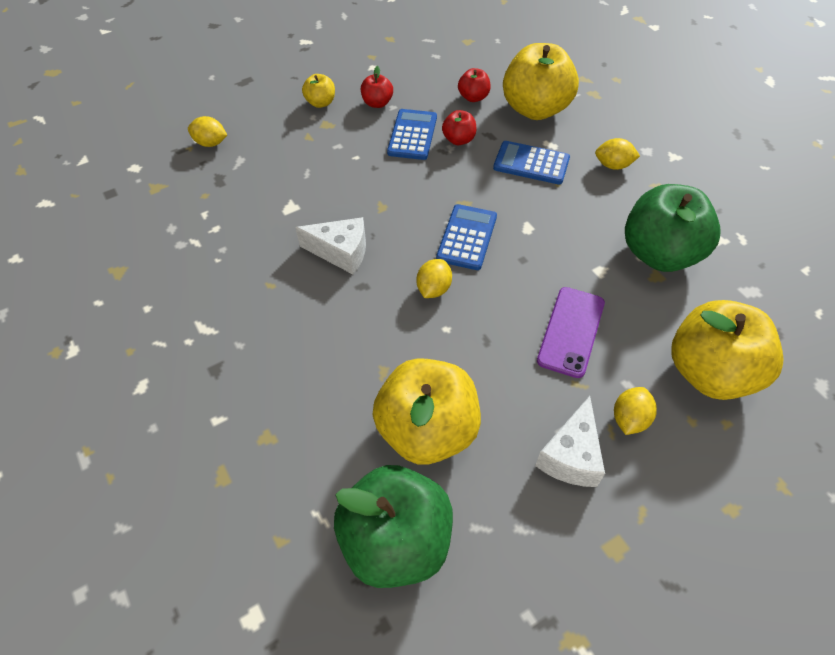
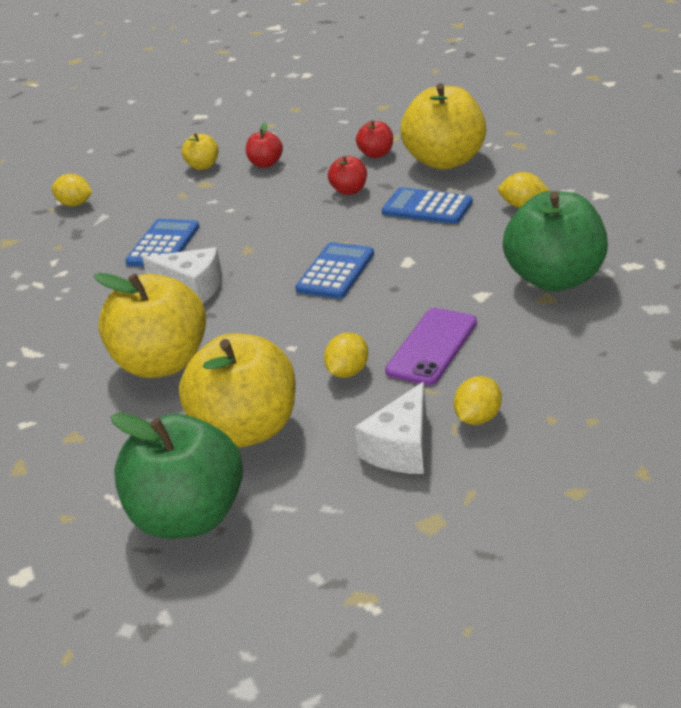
camera: 10 degrees right, 20 degrees down
(412, 135) = (298, 189): blue calculator -> blue calculator (163, 245)
(434, 289) = (286, 315): yellow lemon -> yellow lemon (348, 372)
(710, 372) = (585, 377): yellow apple -> yellow apple (162, 363)

